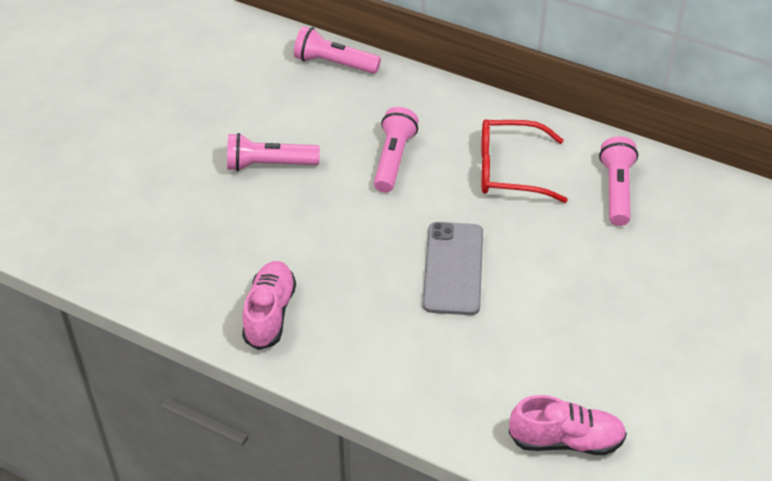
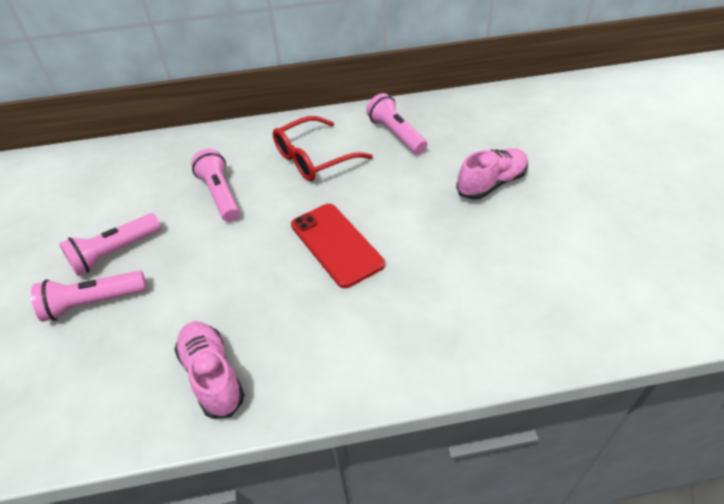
camera: 35 degrees left, 0 degrees up
(334, 63) = (117, 155): pink flashlight -> pink flashlight (93, 303)
(453, 268) = (336, 244): grey phone -> red phone
(566, 440) = (540, 317): pink shoe -> pink shoe (491, 184)

